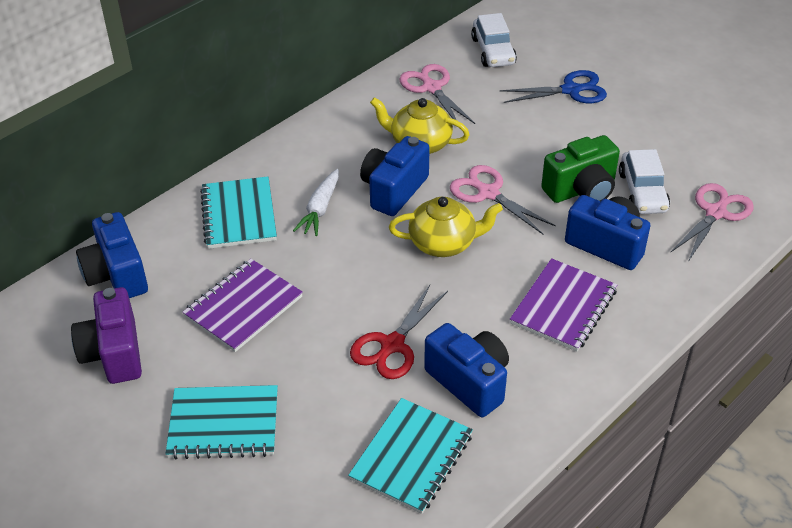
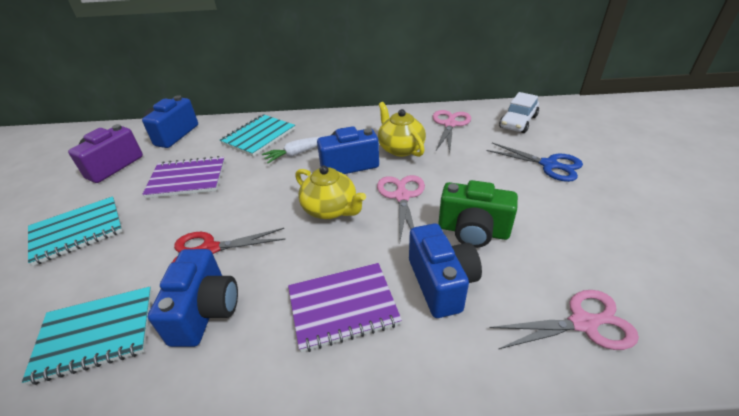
camera: 45 degrees right, 5 degrees down
(224, 424) = (77, 231): turquoise notebook -> turquoise notebook turned 75 degrees counterclockwise
(642, 192) = (526, 262): white car -> none

